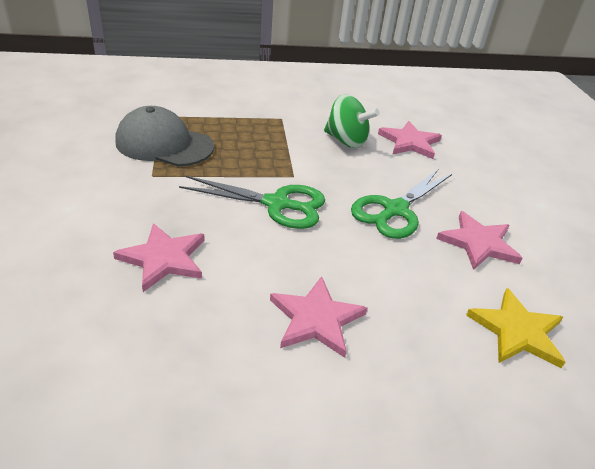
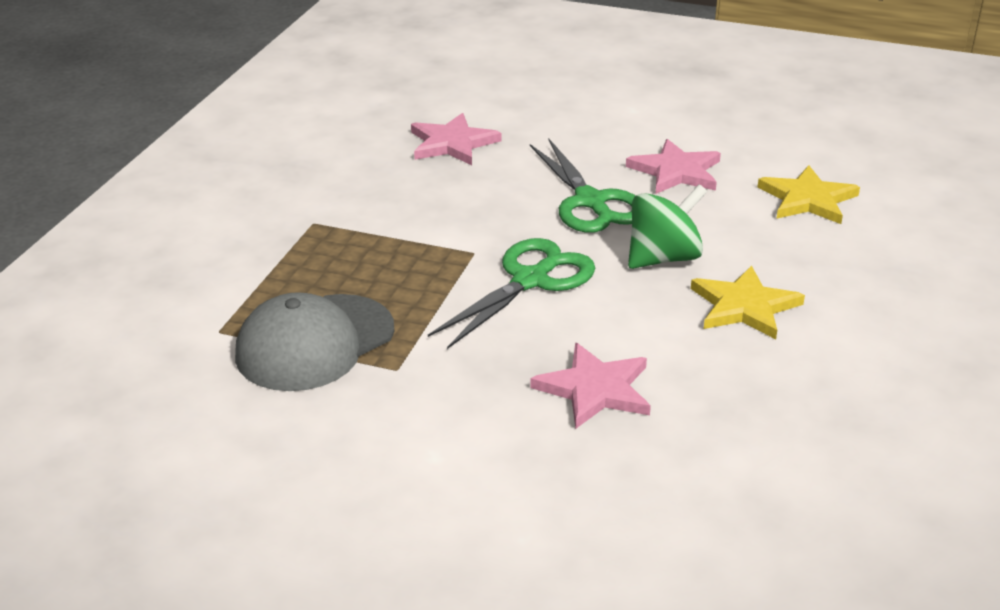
camera: 60 degrees left, 5 degrees down
(316, 319) = (744, 306): pink star -> yellow star
(346, 141) = (416, 188): green spinning top -> green spinning top (663, 258)

